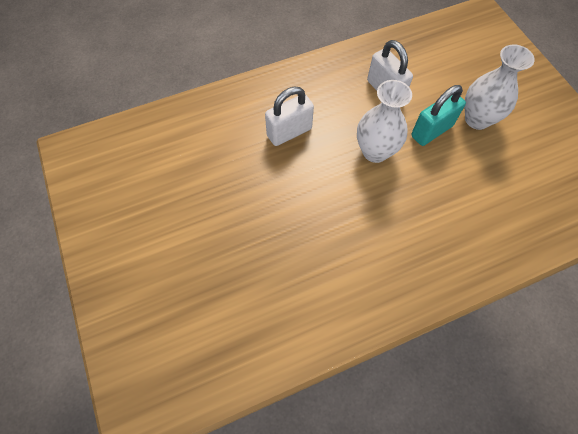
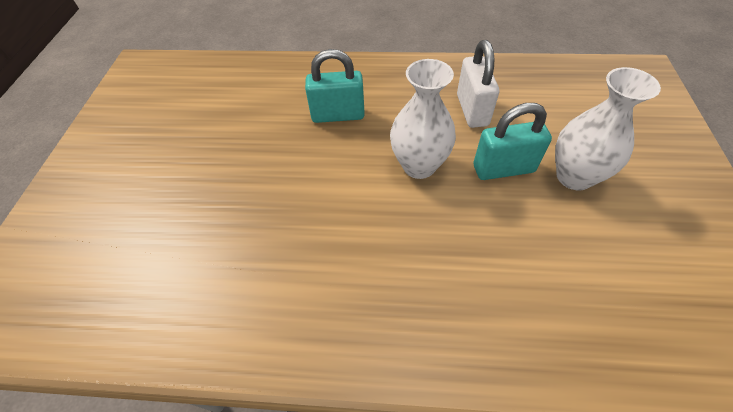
camera: 30 degrees right, 10 degrees down
(289, 132) = (338, 115): white padlock -> turquoise padlock

